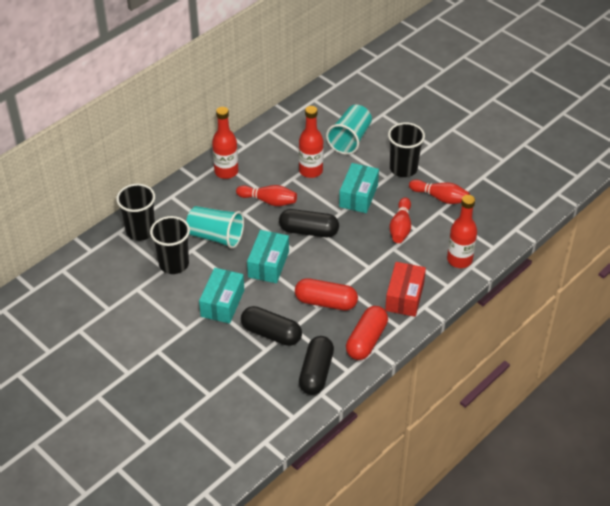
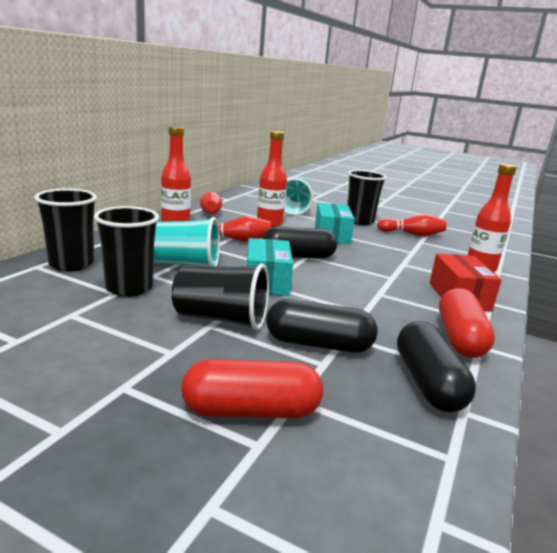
camera: 20 degrees left, 25 degrees down
(222, 303) = (221, 319): turquoise box -> black cup
(326, 302) = (369, 307): red capsule -> red capsule (251, 411)
(400, 227) = (395, 251): red bowling pin -> red bowling pin (210, 211)

